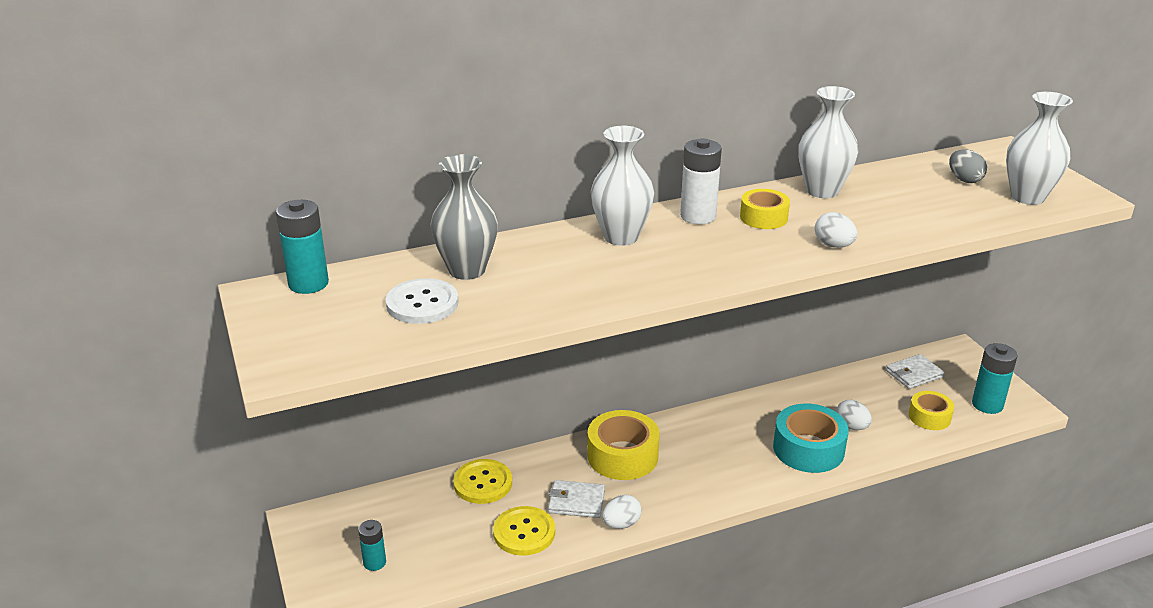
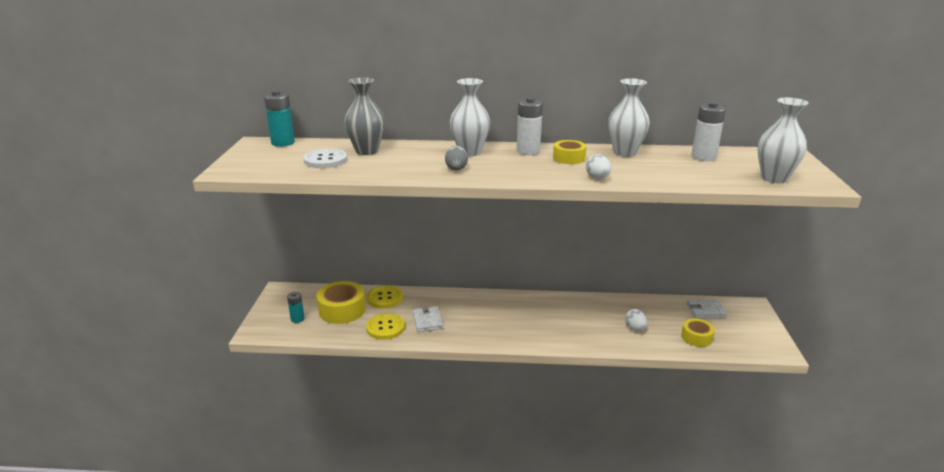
camera: 25 degrees right, 5 degrees down
(576, 501) = (427, 321): white wallet -> white wallet turned 45 degrees clockwise
(621, 524) = (443, 339): white egg -> none
(622, 456) = (474, 306): yellow tape -> yellow tape (342, 310)
(808, 449) = (594, 333): turquoise tape -> none
(920, 178) = (703, 157): none -> white battery
(964, 180) = (736, 163): grey egg -> grey egg (456, 168)
(987, 404) = (747, 341): turquoise battery -> none

